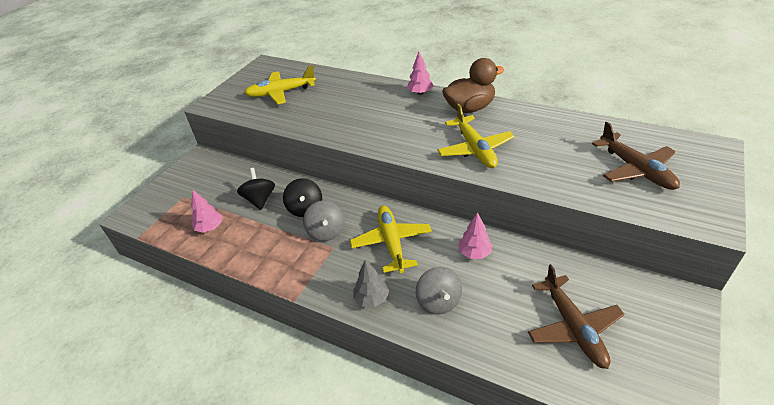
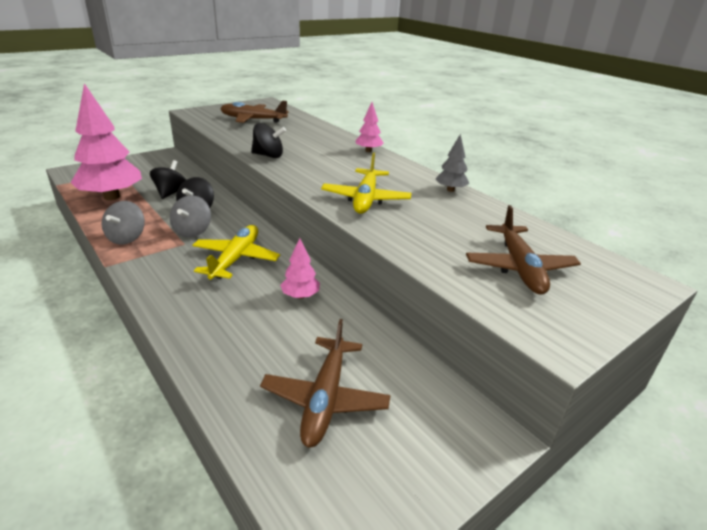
camera: 20 degrees right, 10 degrees down
(210, 228) = (112, 197): pink tree -> pink tree, size x2.18
(281, 93) = (253, 120): yellow plane -> brown plane
(347, 133) = (268, 156): none -> black spinning top
(371, 299) = (166, 291): grey tree -> grey tree (450, 190)
(438, 301) = (220, 318): grey spinning top -> grey spinning top (127, 238)
(469, 108) = (400, 172): brown duck -> none

